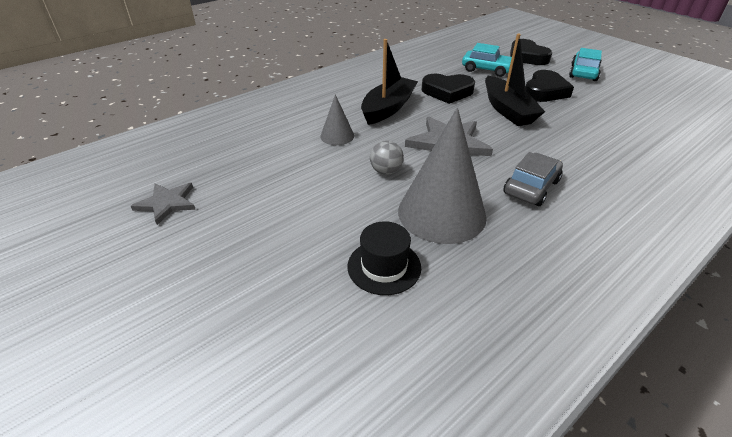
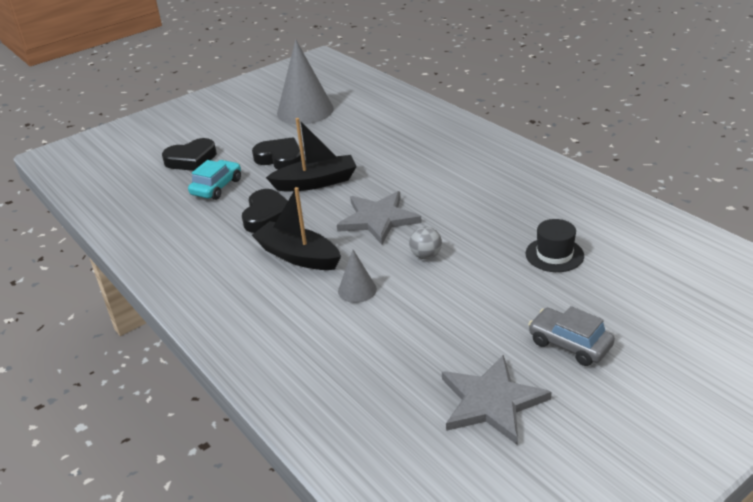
camera: 85 degrees left, 5 degrees down
(167, 203) = (491, 402): grey star -> grey star, size x1.62
(441, 213) = (486, 227): grey cone -> grey cone (305, 111)
(531, 187) = (447, 183): grey car -> grey car (569, 344)
(583, 73) = (244, 133): turquoise car -> none

